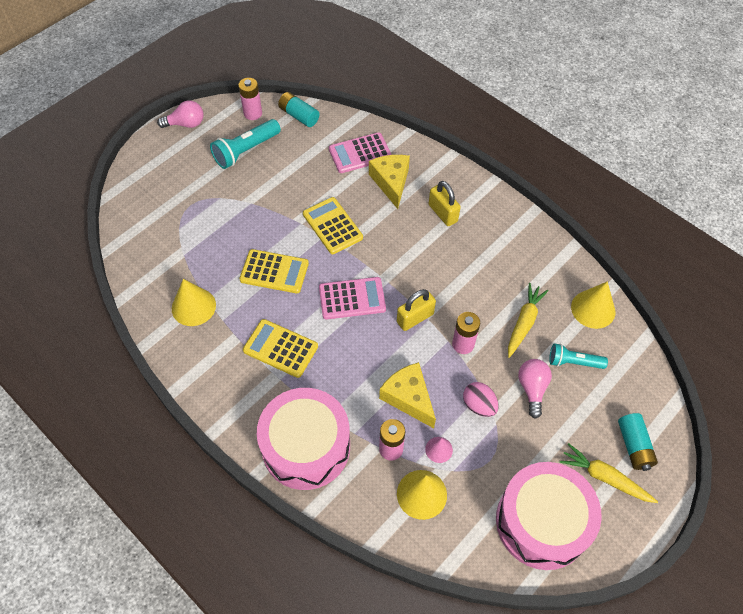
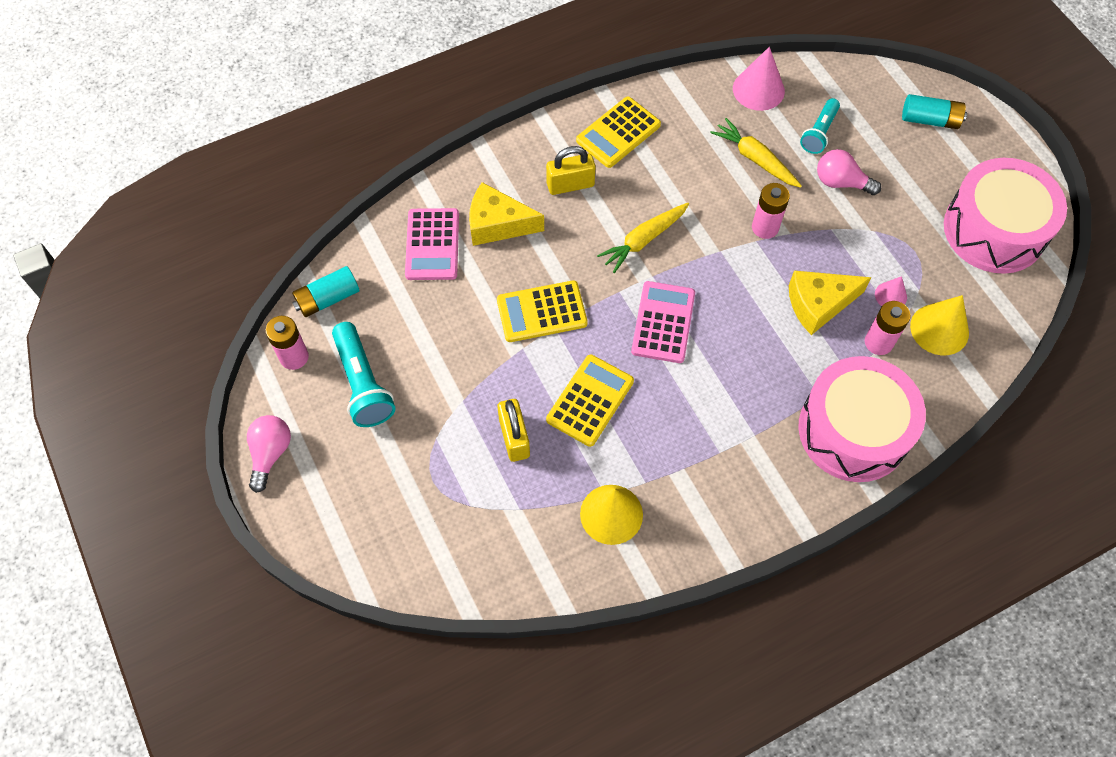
camera: 70 degrees left, 5 degrees up
(280, 348) = (710, 423): yellow calculator -> yellow calculator (618, 133)
(415, 318) = (714, 264): yellow padlock -> yellow padlock (514, 437)
(479, 405) = (847, 239): pink egg -> none
(593, 309) = (758, 89): yellow cone -> pink cone
(604, 477) = (958, 158): yellow carrot -> yellow carrot (643, 240)

